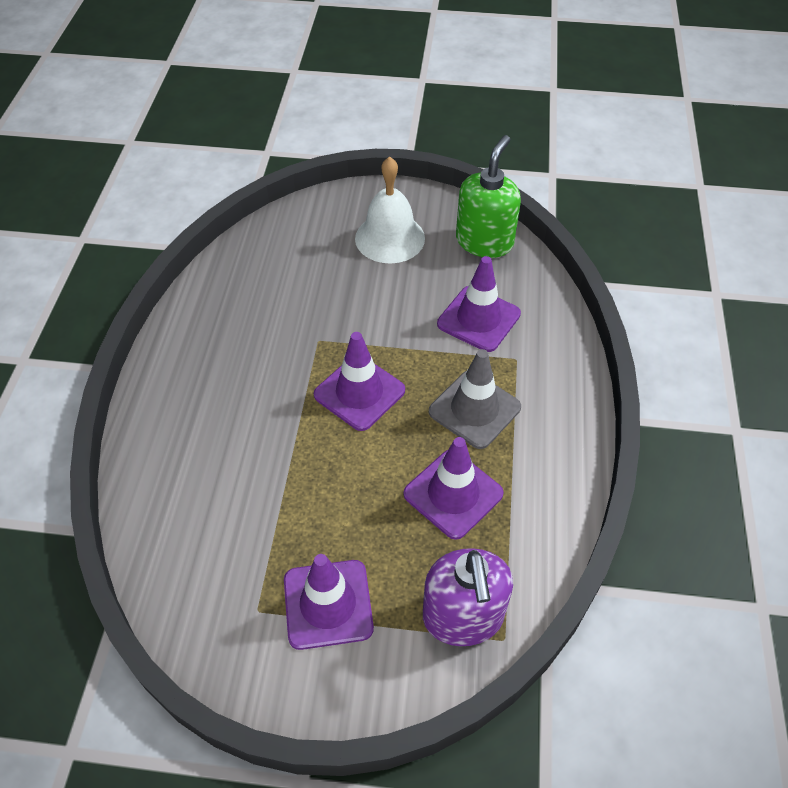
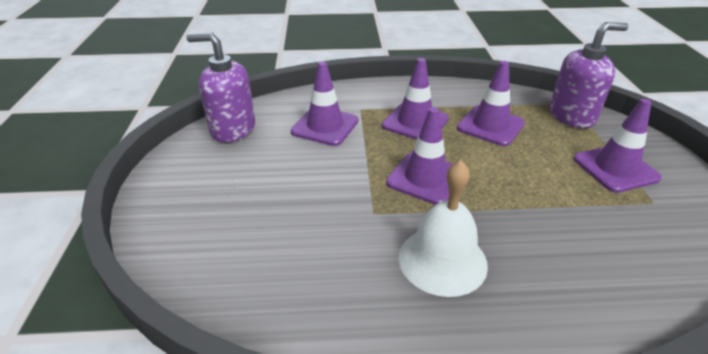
camera: 100 degrees left, 15 degrees down
(390, 238) = (224, 183): white bell -> white bell (442, 260)
(474, 409) = (415, 122): grey traffic cone -> purple traffic cone
(484, 241) = (232, 129): green soap dispenser -> purple soap dispenser

